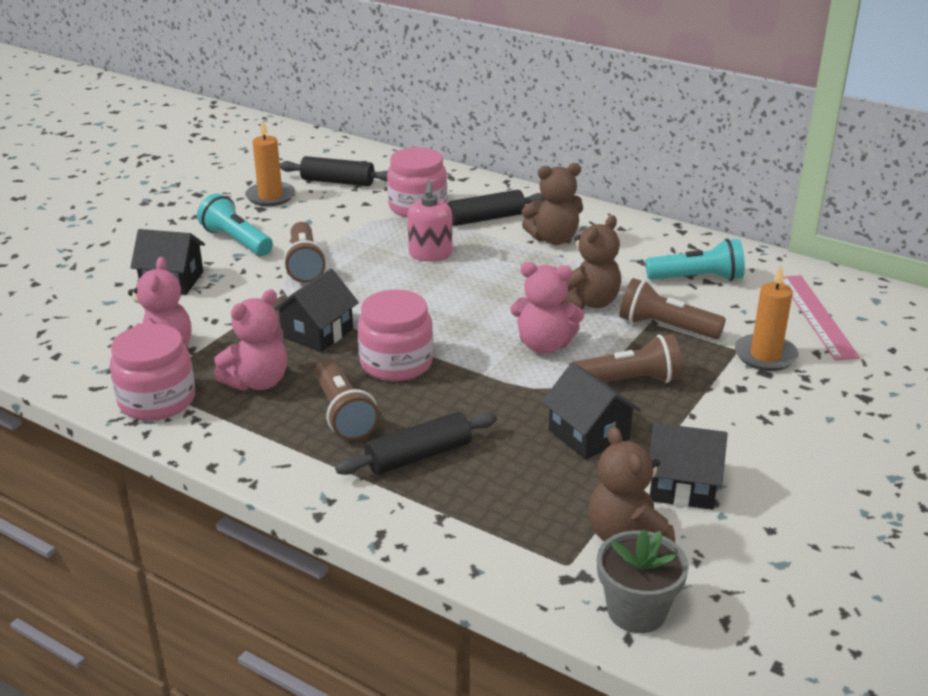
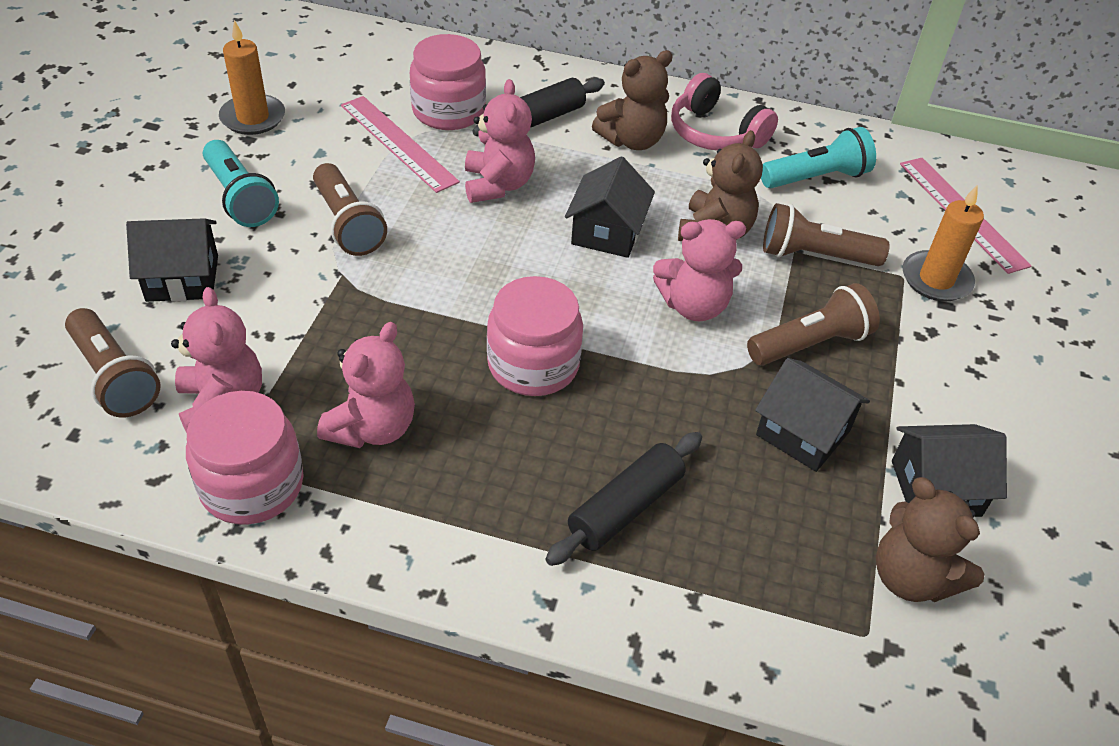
camera: 20 degrees left, 15 degrees up
(236, 241) = (240, 198): turquoise flashlight -> turquoise flashlight turned 150 degrees counterclockwise
(317, 333) = (414, 333): black house -> black house (607, 232)
(337, 182) = (330, 83): black rolling pin -> none
(343, 414) = (504, 459): brown flashlight -> brown flashlight (114, 377)
(368, 222) = (398, 143): none -> pink ruler
(430, 254) = (498, 185): pink soap dispenser -> pink teddy bear
(626, 241) = (715, 133): none -> pink headphones
(636, 611) = (970, 686): grey flower pot -> none

